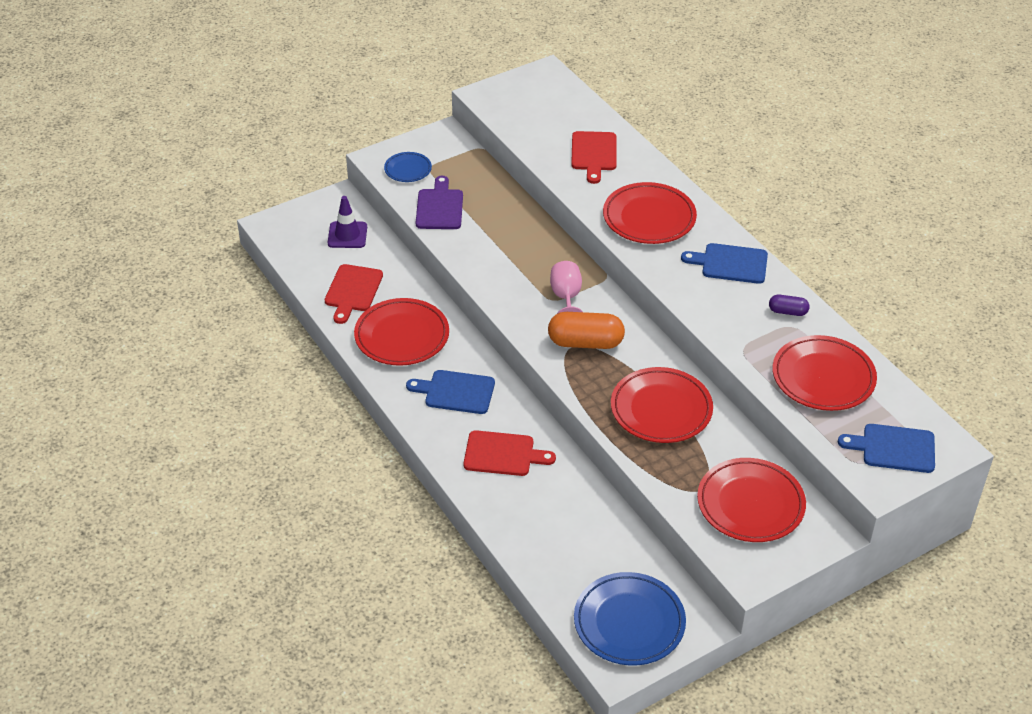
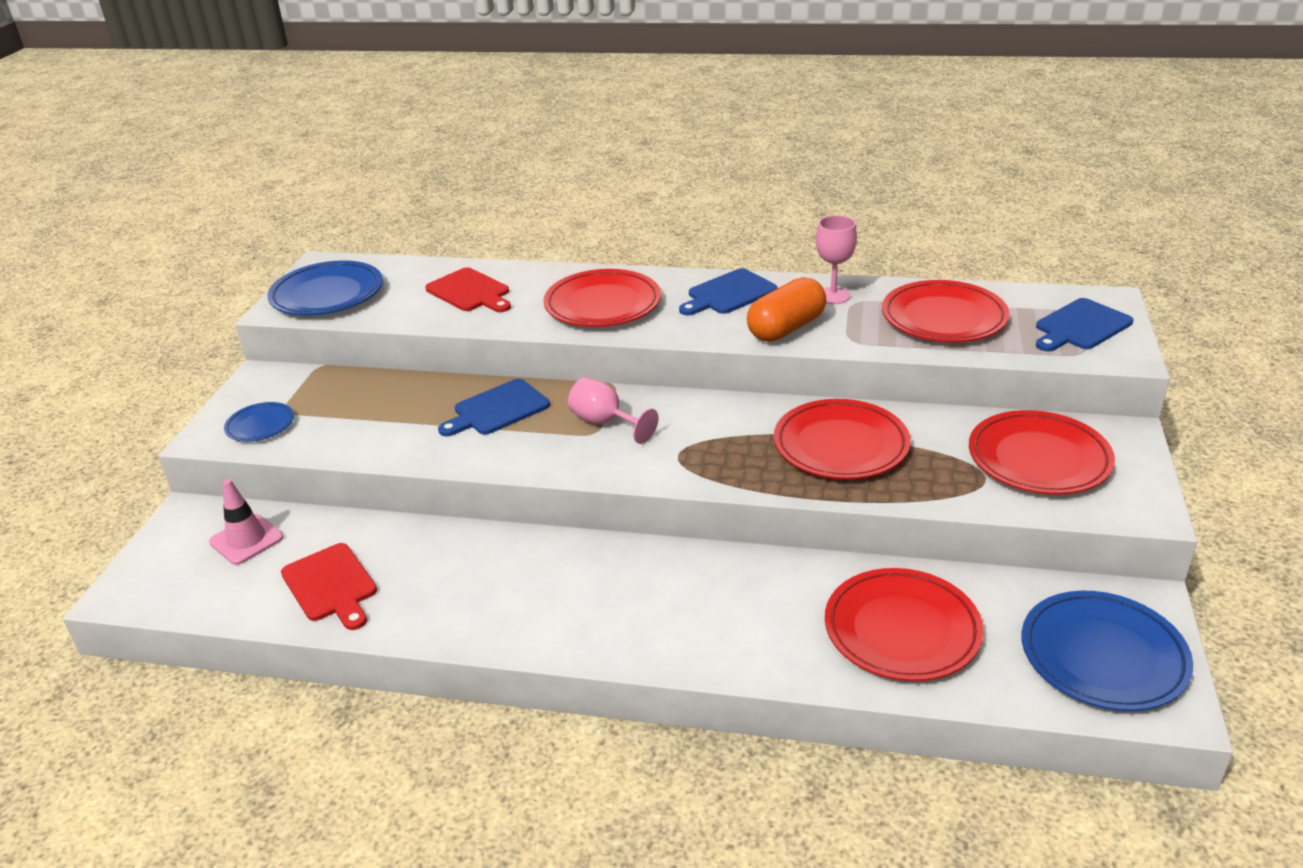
camera: 45 degrees left, 10 degrees down
(347, 235) = (246, 540): purple traffic cone -> pink traffic cone
(402, 336) = (456, 586): red plate -> red plate (902, 630)
(439, 207) = (349, 434): purple cutting board -> none
(456, 392) = (598, 593): blue cutting board -> blue cutting board (498, 409)
(503, 454) = (738, 610): red cutting board -> none
(520, 101) = (327, 294): none -> blue plate
(585, 342) = (684, 443): orange capsule -> orange capsule (786, 328)
(787, 312) = (833, 296): purple capsule -> pink goblet

